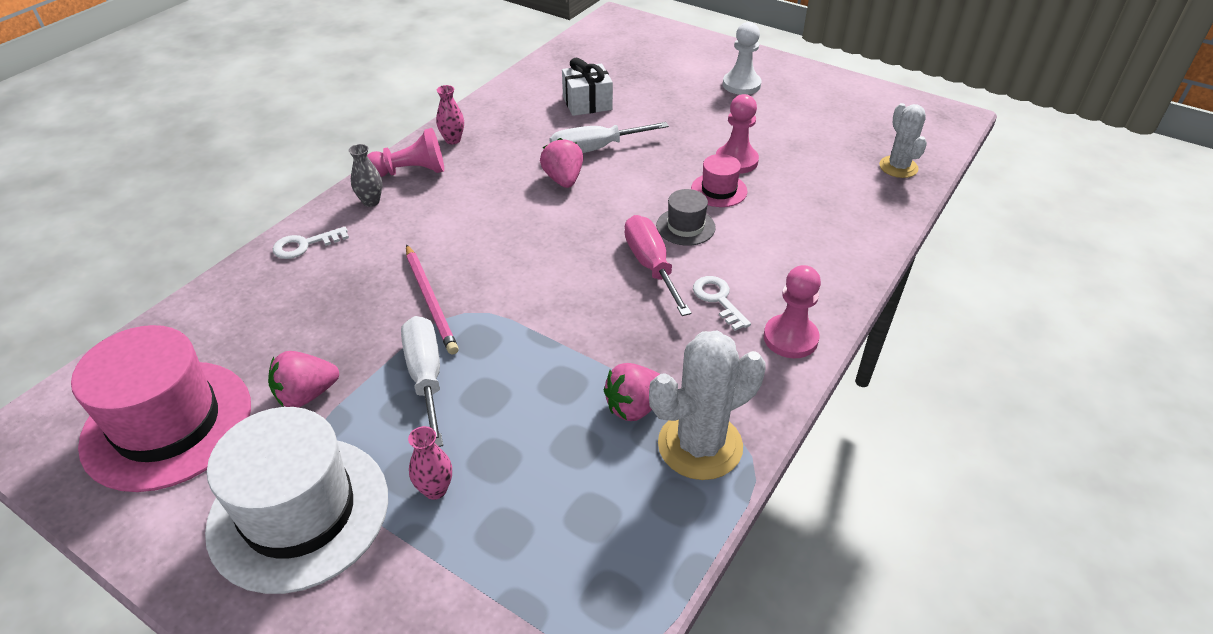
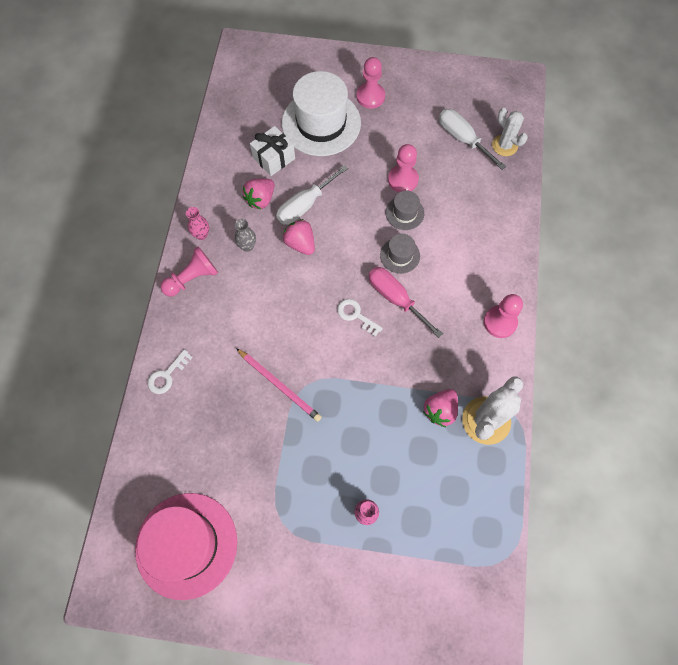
camera: 25 degrees left, 25 degrees up
(299, 512) = (303, 561): white hat -> white hat (321, 123)
(306, 395) = (253, 487): pink strawberry -> pink strawberry (260, 199)
(371, 201) = (184, 318): grey vase -> grey vase (247, 246)
(426, 377) = (313, 443): white screwdriver -> white screwdriver (462, 139)
(718, 299) = (447, 309): white key -> white key (356, 315)
(719, 190) = (404, 213): pink hat -> grey hat
(741, 85) = (370, 96): white pawn -> pink pawn

